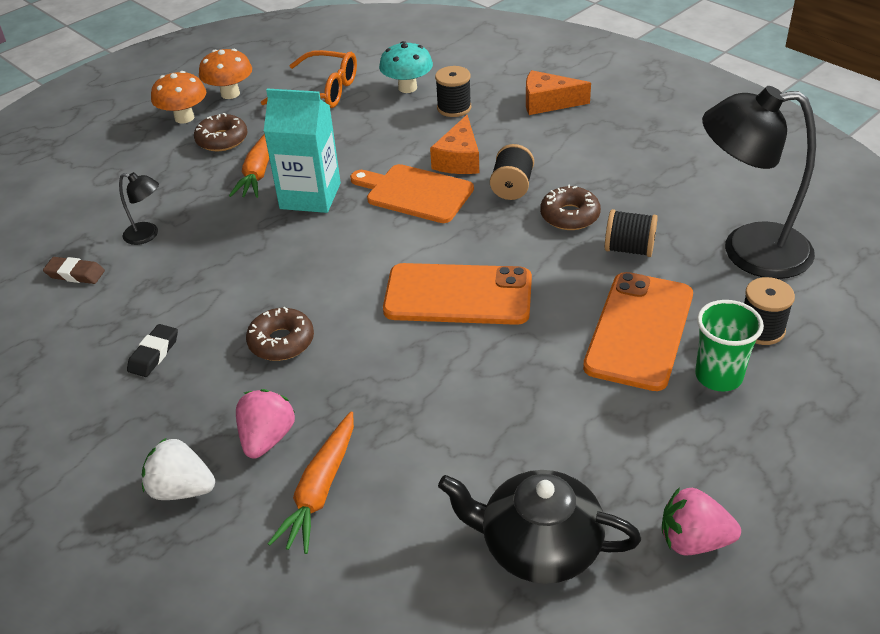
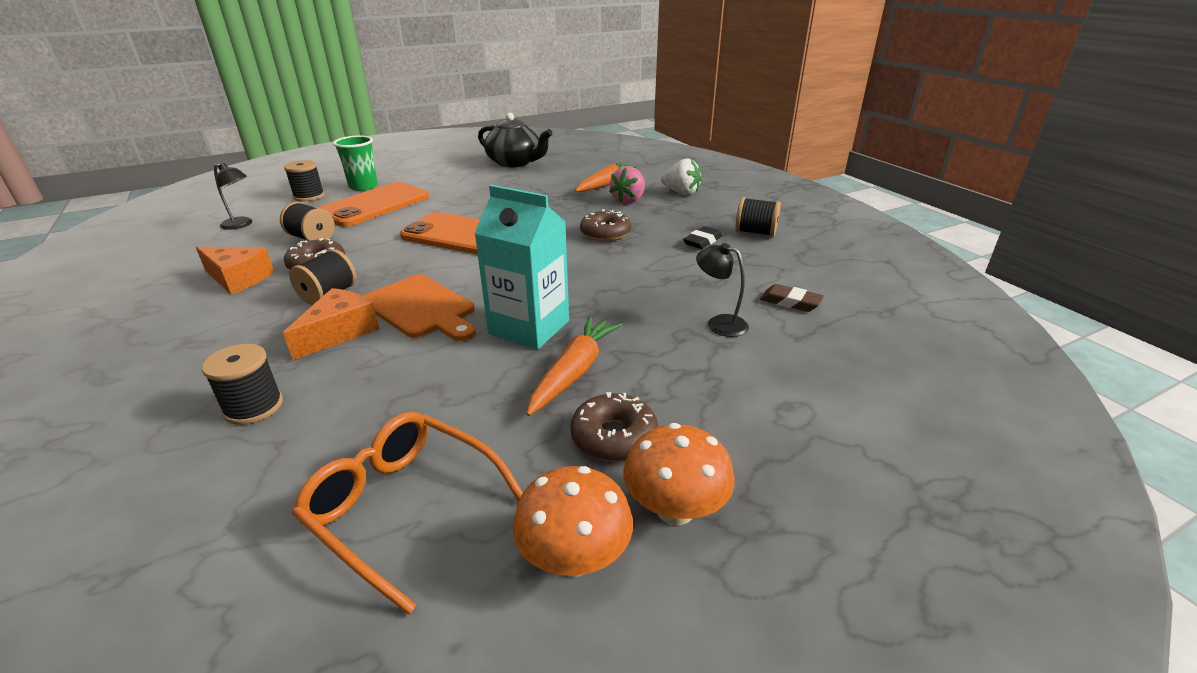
camera: 165 degrees left, 10 degrees down
(80, 391) = (755, 232): none -> black spool
(407, 88) = (265, 470): turquoise mushroom -> none
(548, 103) = (139, 383): orange cheese -> orange cheese (238, 279)
(693, 541) = (451, 157): pink strawberry -> none
(748, 251) = (241, 225): black lamp -> black lamp, size x0.44

